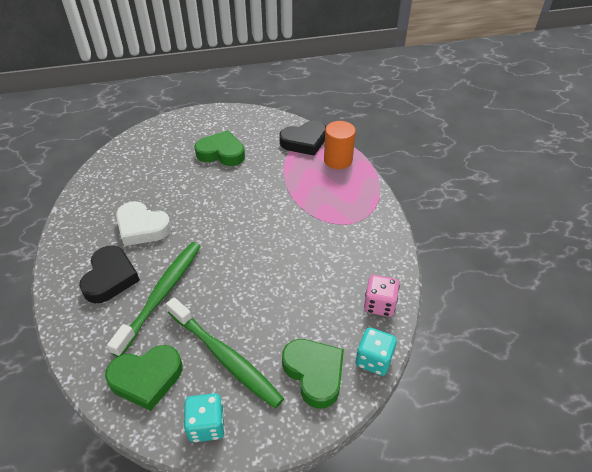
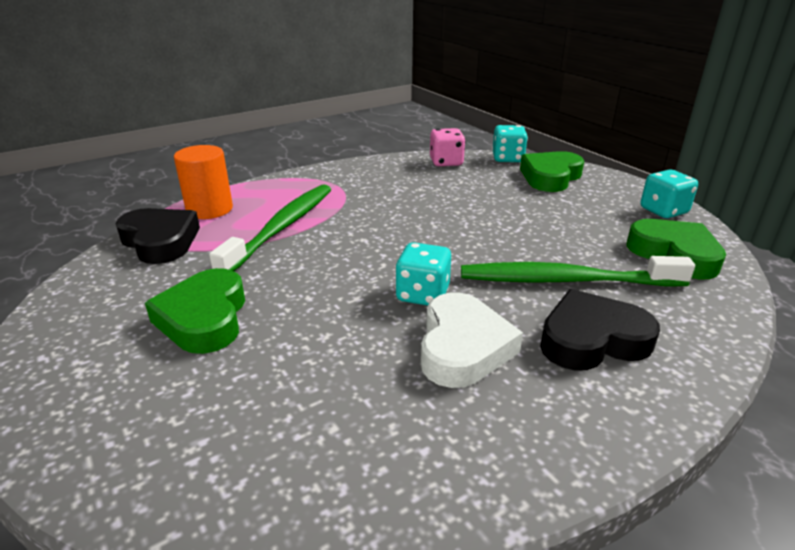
camera: 110 degrees left, 15 degrees down
(191, 226) = (422, 294): none -> turquoise dice
(225, 357) = (590, 218): green toothbrush -> green toothbrush (282, 227)

